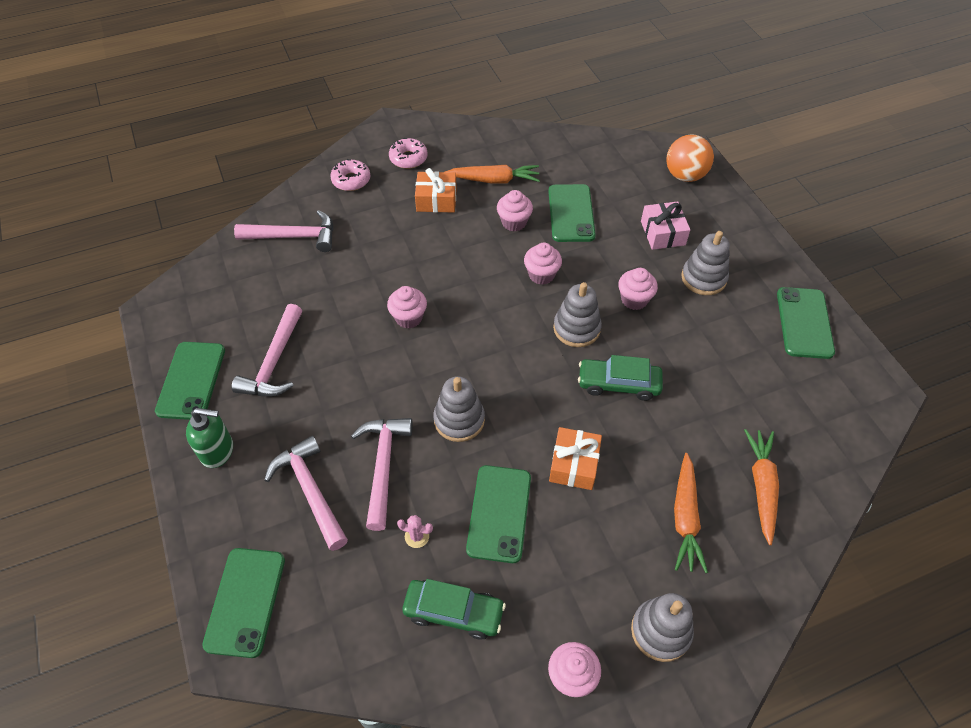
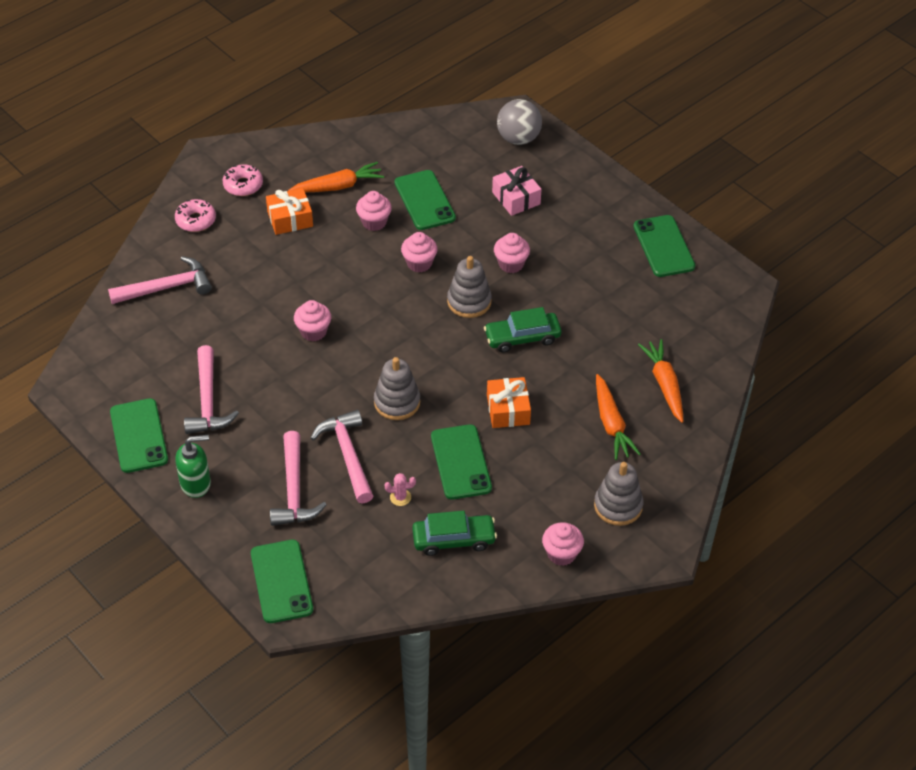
camera: 20 degrees left, 5 degrees down
(310, 490) = (294, 490): pink hammer -> pink hammer turned 135 degrees counterclockwise
(685, 175) = (518, 138): orange ball -> grey ball
(703, 278) = (566, 230): grey stacking toy -> none

